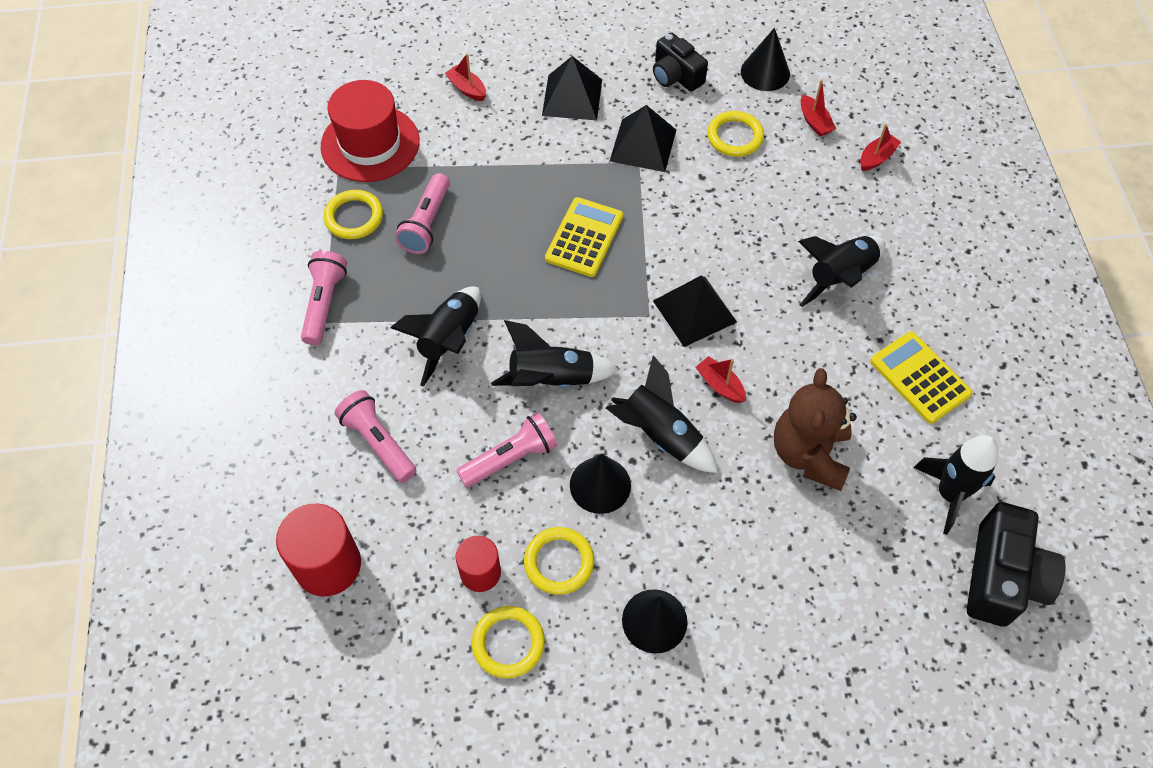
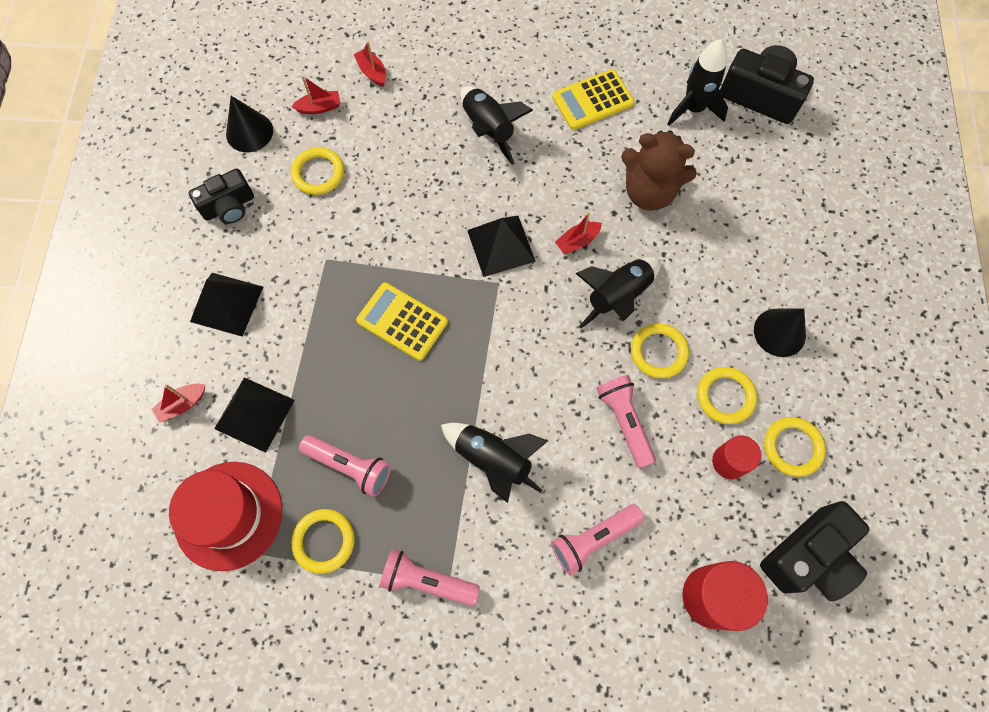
camera: 80 degrees left, 10 degrees up
(380, 667) = (809, 557): none -> black camera
(551, 379) = (550, 375): black rocket -> none
(600, 485) = (658, 352): black cone -> yellow ring
(643, 145) = (306, 251): black pyramid -> black pyramid (254, 414)

